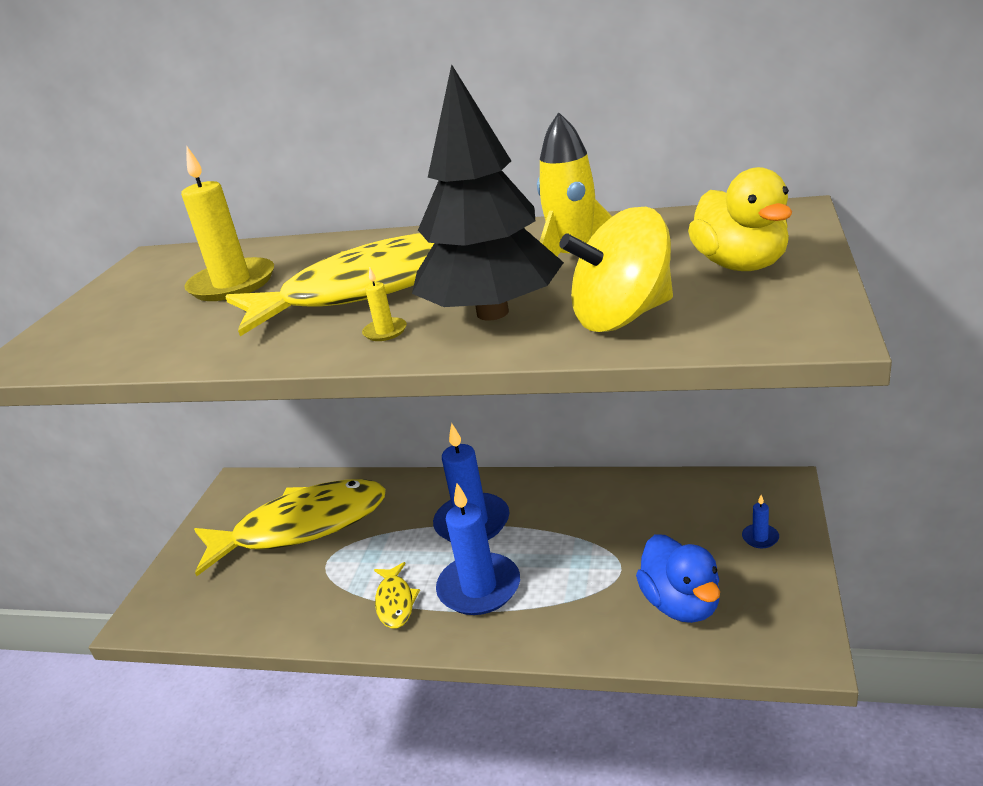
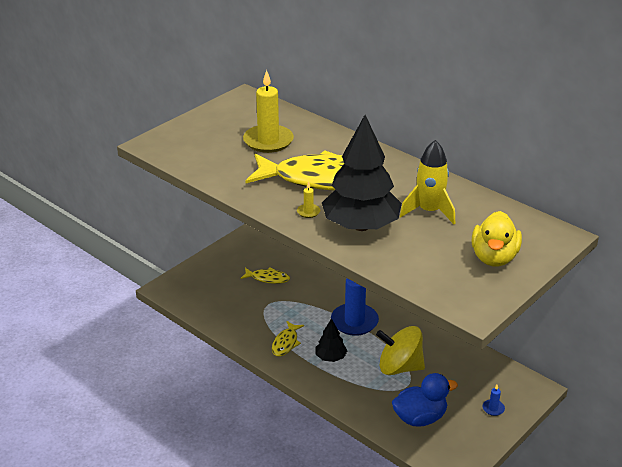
camera: 25 degrees right, 5 degrees up
(301, 527) = (268, 278): yellow fish -> yellow fish, size x0.41
(479, 588) = (330, 357): blue candle -> black tree
(622, 317) = (409, 259): yellow spinning top -> yellow spinning top (399, 367)
(681, 604) = (420, 418): blue duck -> blue duck turned 120 degrees counterclockwise

